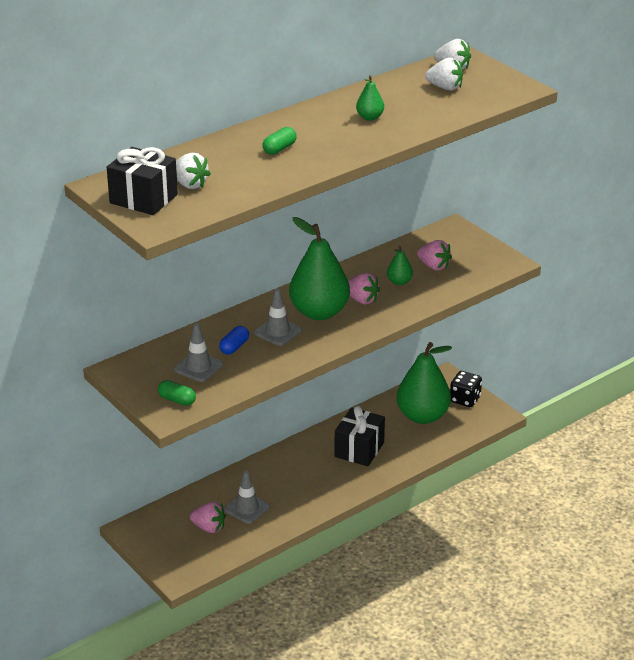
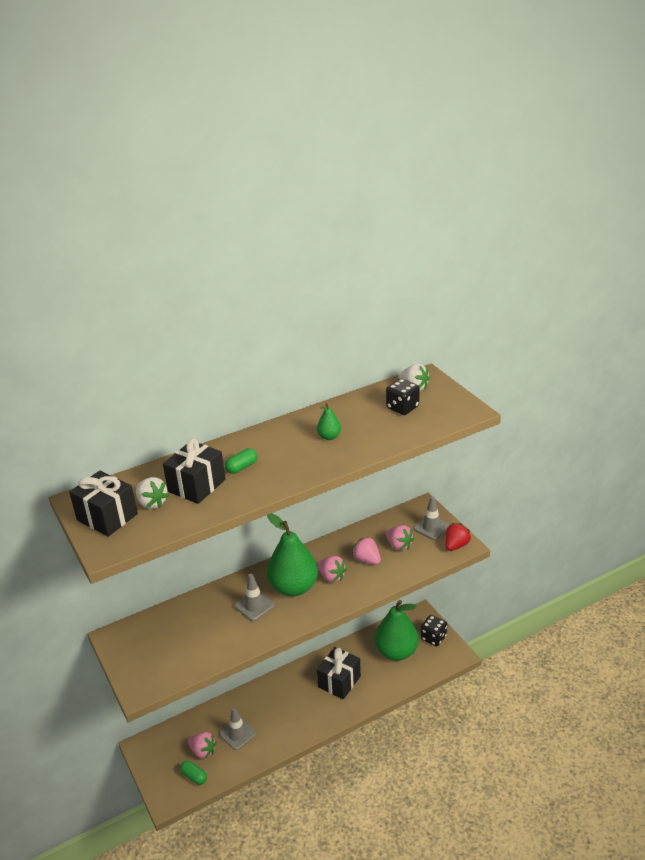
camera: 10 degrees right, 0 degrees up
(177, 400) = (152, 674): green capsule -> green capsule (194, 776)
(198, 367) = (179, 639): grey traffic cone -> grey traffic cone (431, 527)
(234, 167) = (197, 485): none -> black gift
(234, 347) = (214, 619): blue capsule -> none
(399, 282) = (367, 560): green pear -> pink strawberry
(445, 88) = (402, 407): white strawberry -> black dice
(501, 263) = (456, 545): none -> red strawberry

